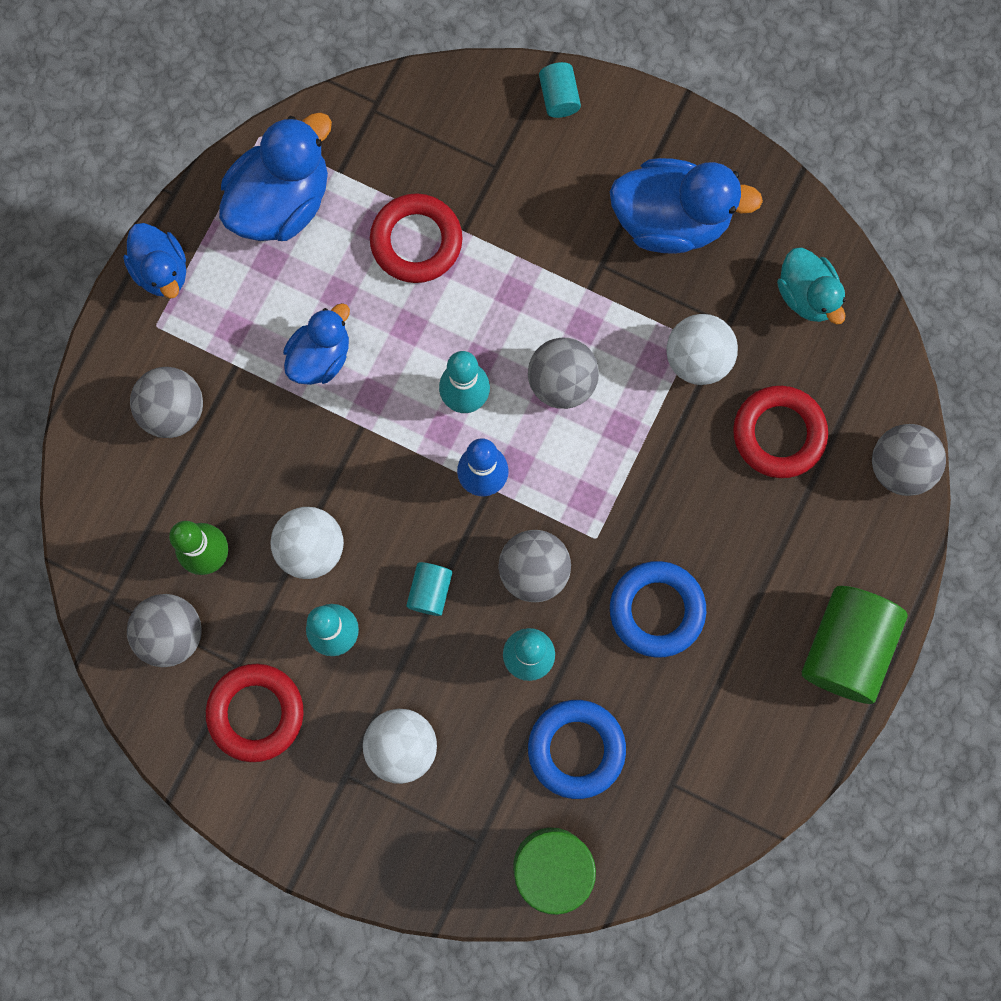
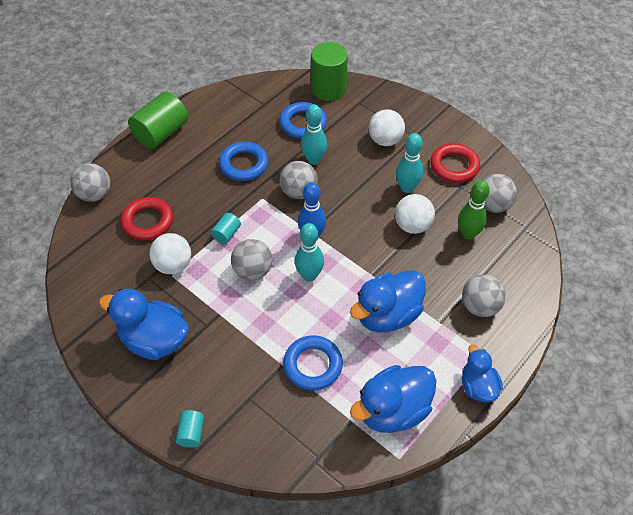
camera: 165 degrees left, 25 degrees down
(320, 356) = (387, 315): blue duck -> blue duck, size x1.62
(416, 241) = (313, 365): red ring -> blue ring
(430, 591) = (354, 195): turquoise cylinder -> turquoise cylinder (226, 234)
(806, 295) = (97, 282): turquoise duck -> none

